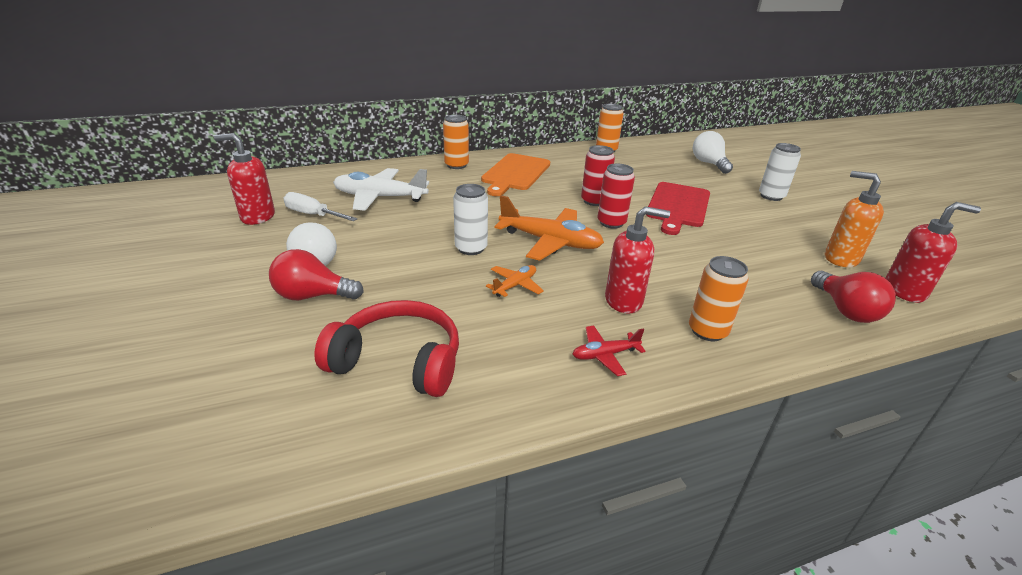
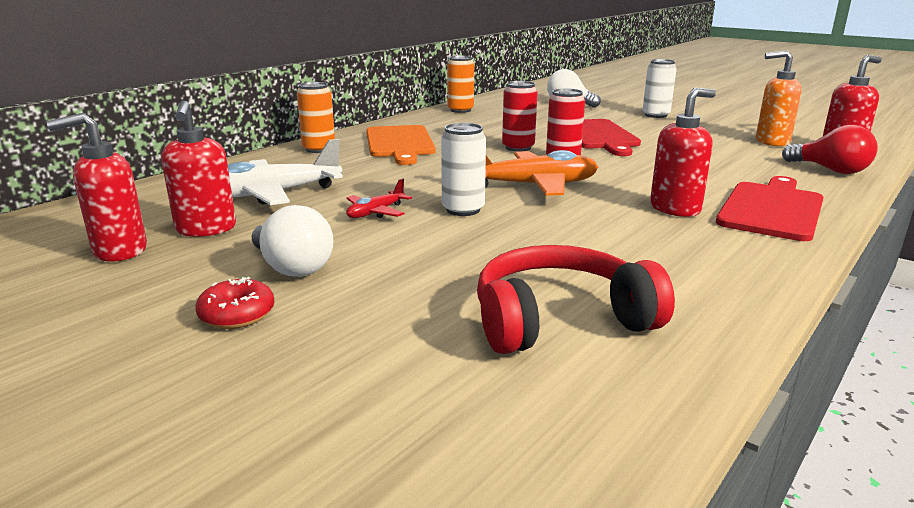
camera: 30 degrees left, 10 degrees down
(251, 283) = (237, 315): none -> red donut
(313, 215) = (206, 229): white screwdriver -> red soap dispenser
(313, 296) = (349, 300): red light bulb -> none
(515, 285) = (562, 225): orange plane -> none
(605, 355) = (730, 249): red plane -> red plane (376, 212)
(707, 331) = (771, 209): orange can -> red cutting board

